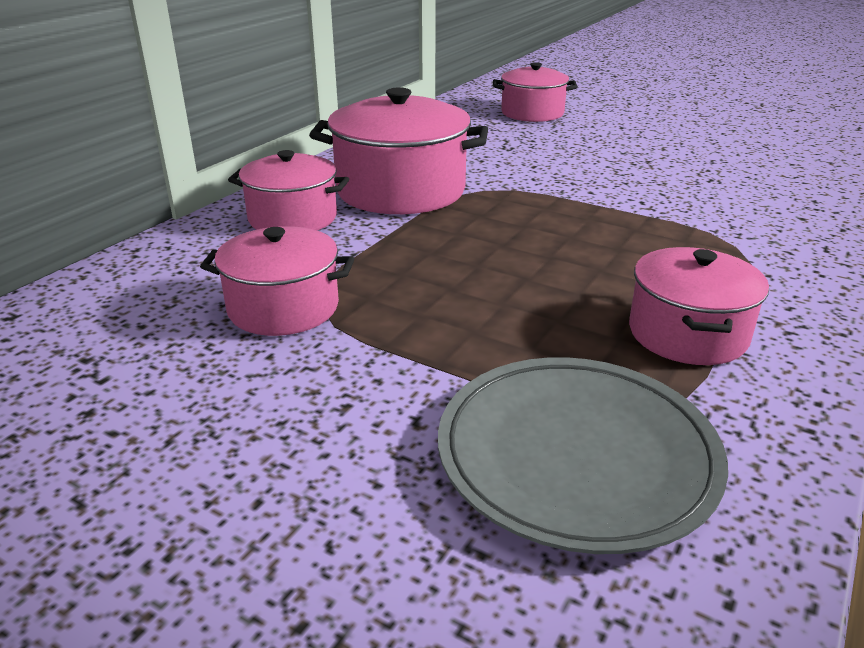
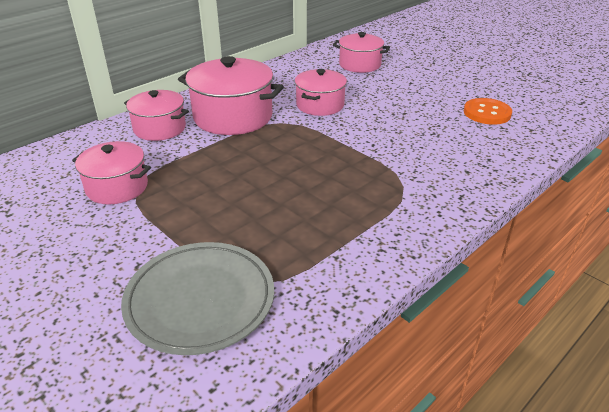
camera: 15 degrees right, 5 degrees up
(687, 334) = (320, 240): pink pot -> pink pot (320, 105)
(756, 150) = (487, 113): none -> orange button

